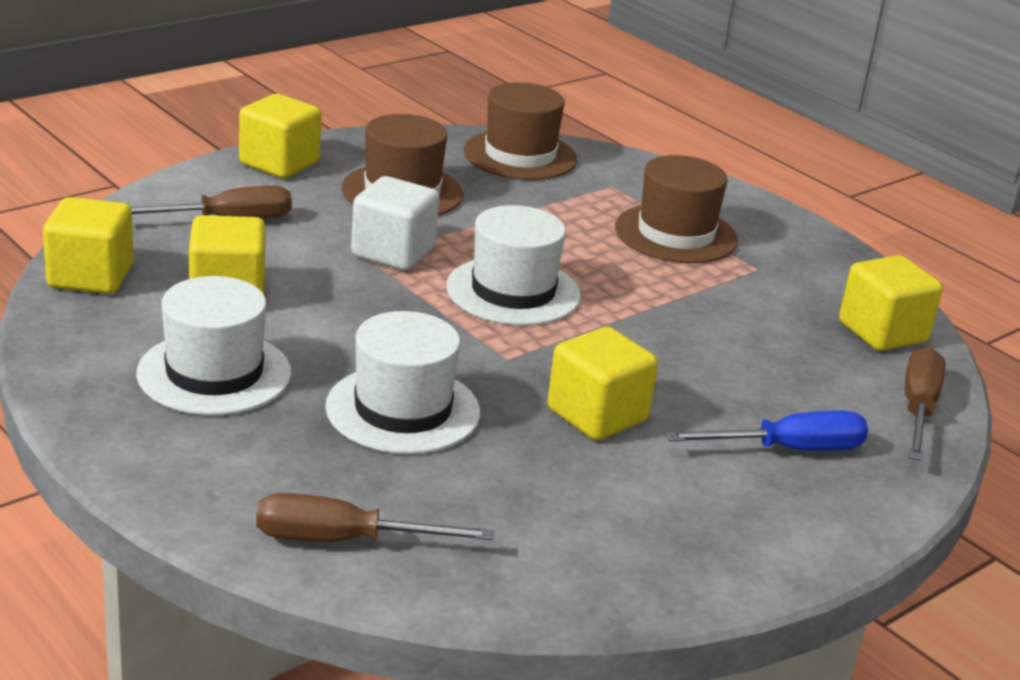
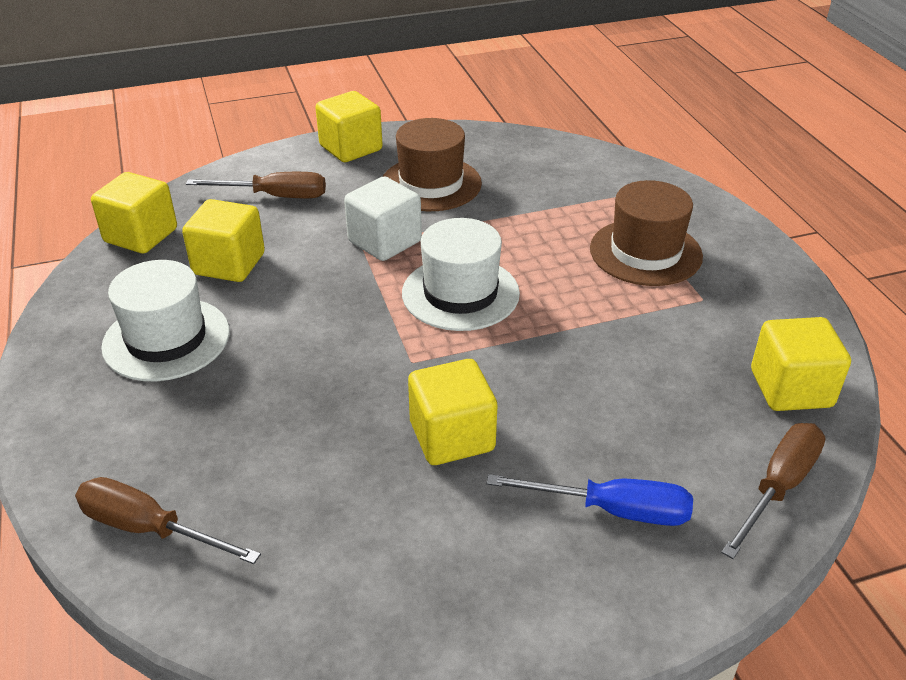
camera: 25 degrees right, 10 degrees up
(403, 410) = (288, 401): white hat -> none
(520, 155) = (553, 158): brown hat -> none

